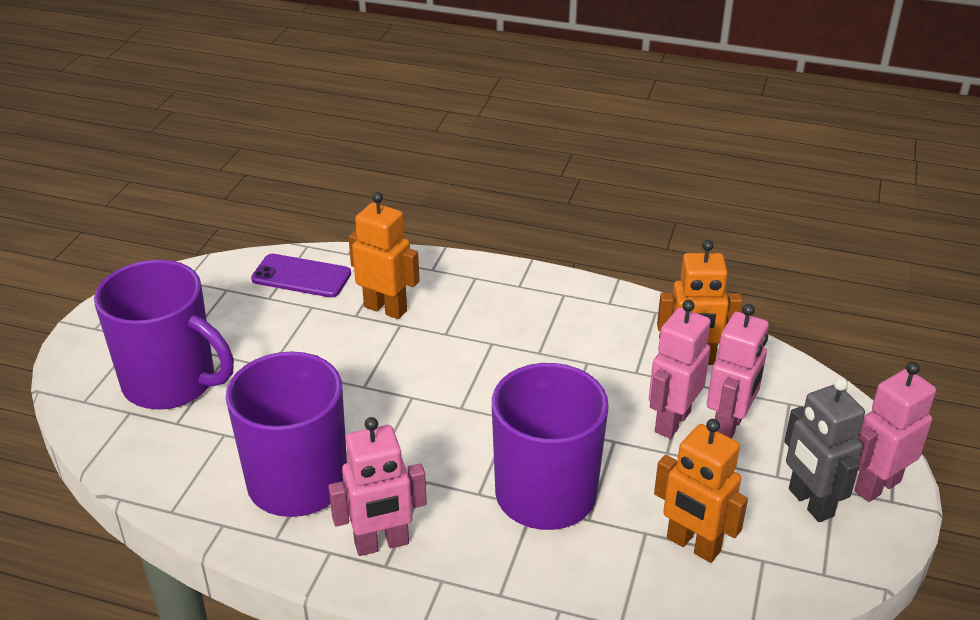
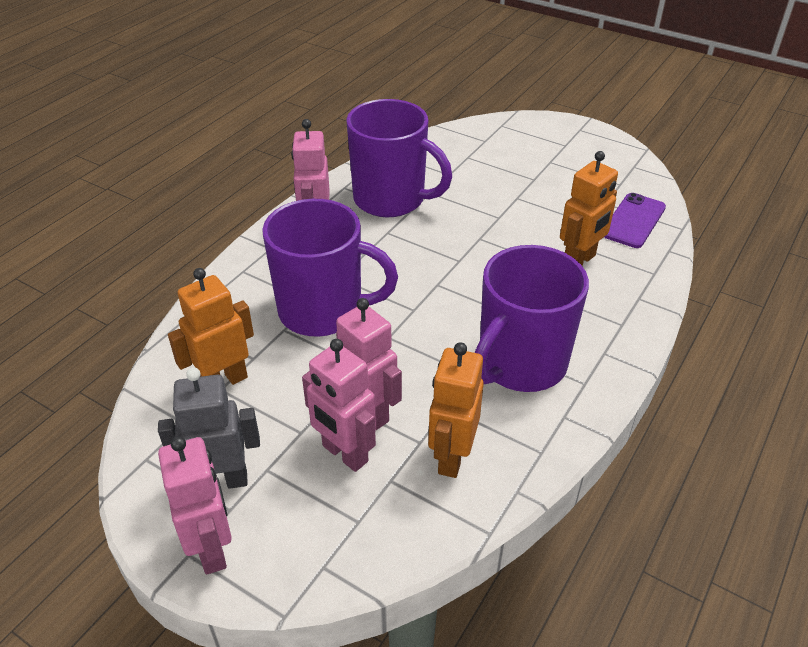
camera: 105 degrees right, 5 degrees up
(172, 383) = (509, 156): purple mug -> purple mug (520, 364)

